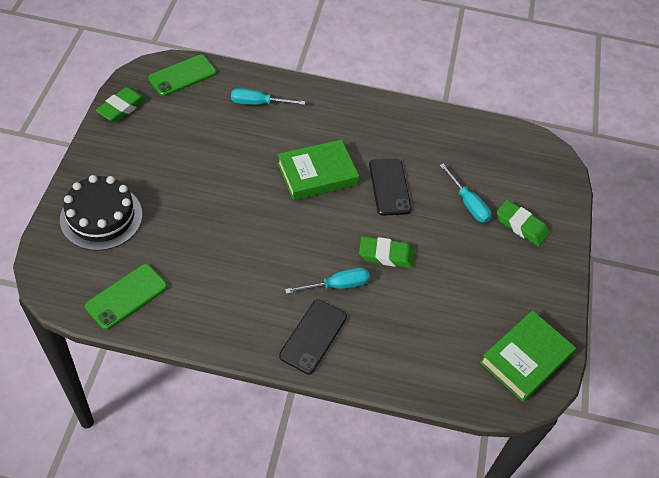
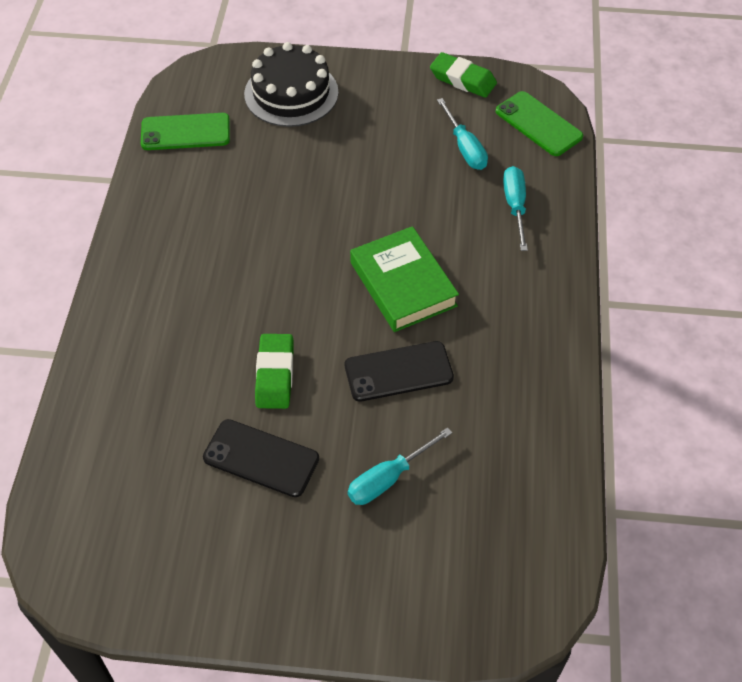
camera: 90 degrees right, 0 degrees up
(126, 296) = (185, 132): green phone -> green phone turned 45 degrees counterclockwise
(313, 336) = (141, 305): black phone -> black phone (261, 458)
(337, 285) = (219, 323): turquoise screwdriver -> turquoise screwdriver (465, 148)
(521, 226) = (358, 558): green eraser -> none
(525, 359) = (113, 559): green book -> none

